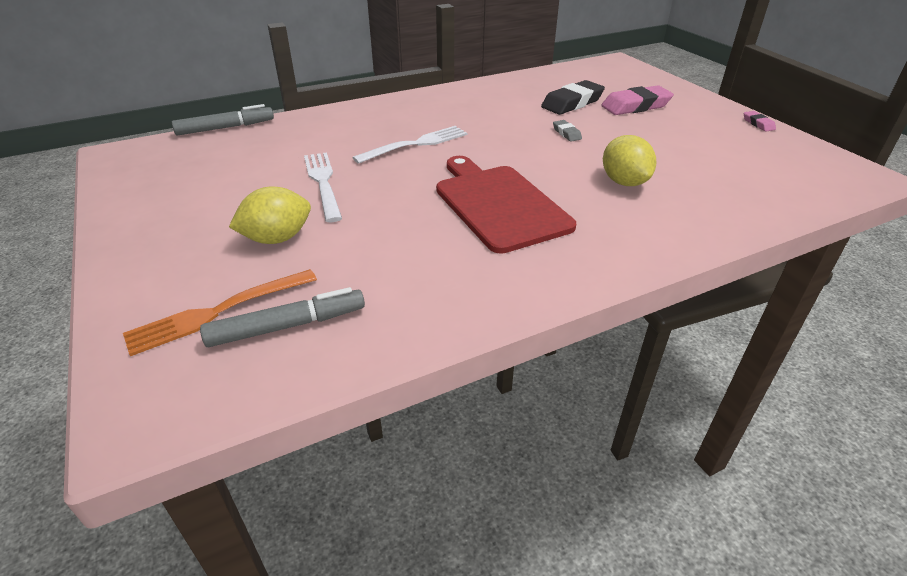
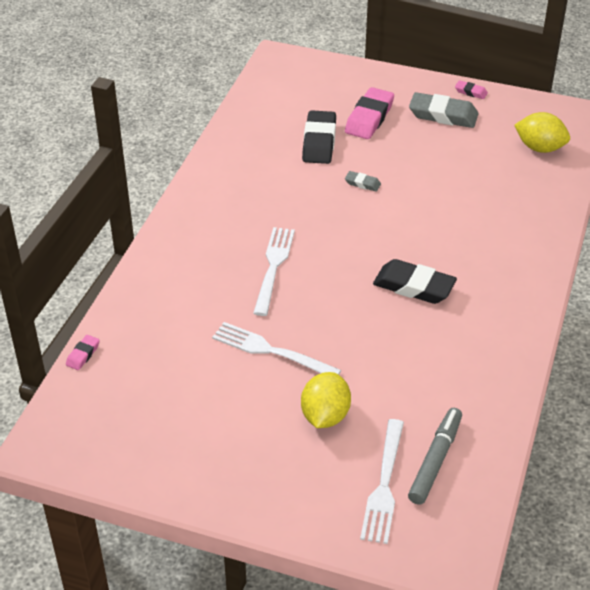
camera: 45 degrees left, 5 degrees up
(218, 312) = (384, 485): orange fork -> white fork
(225, 128) = (83, 355): grey marker -> pink eraser
(498, 204) = (414, 286): red cutting board -> black eraser
(624, 182) = (460, 213): yellow lemon -> yellow lemon (539, 148)
(707, 126) = (443, 115): none -> grey eraser

